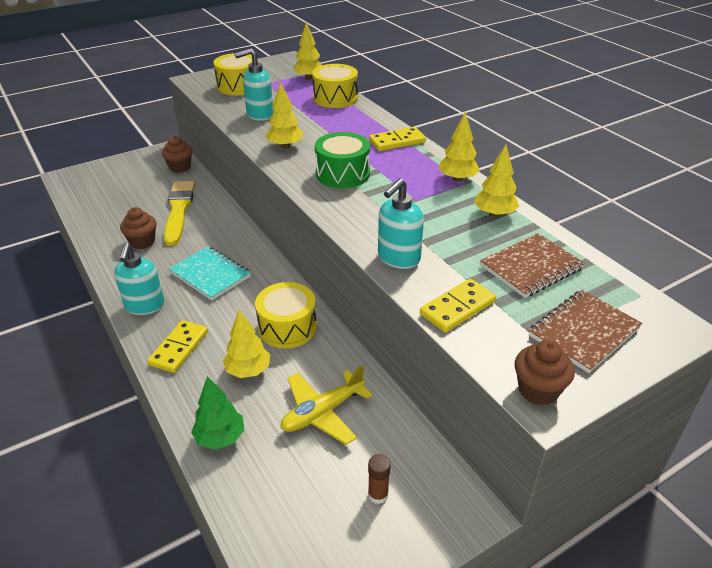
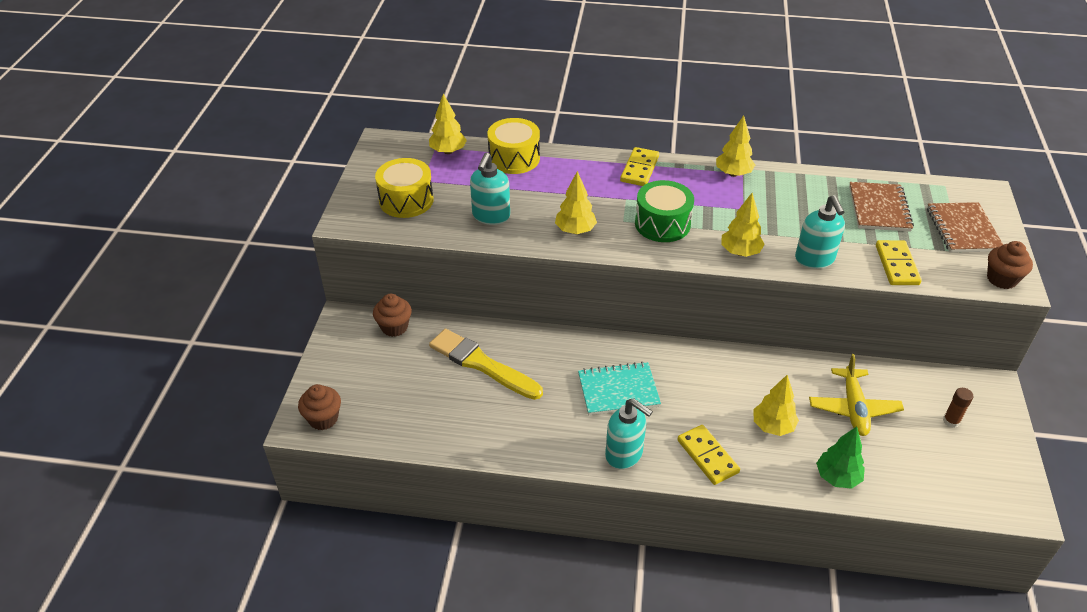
camera: 50 degrees left, 5 degrees up
(142, 242) = (513, 414): brown cupcake -> brown cupcake (323, 419)
(287, 327) = (738, 378): yellow drum -> none
(494, 214) = (799, 185): yellow tree -> yellow tree (740, 252)

